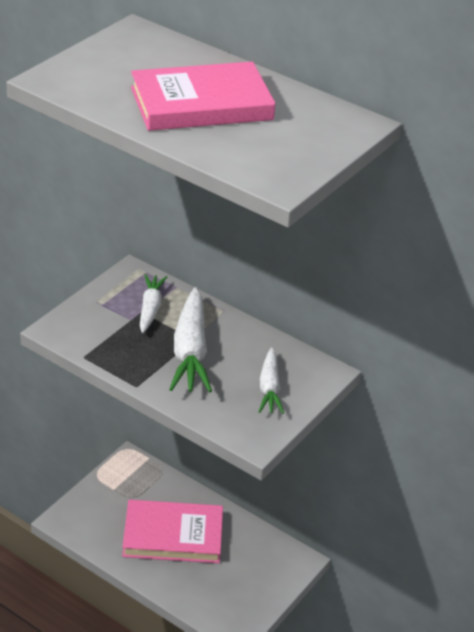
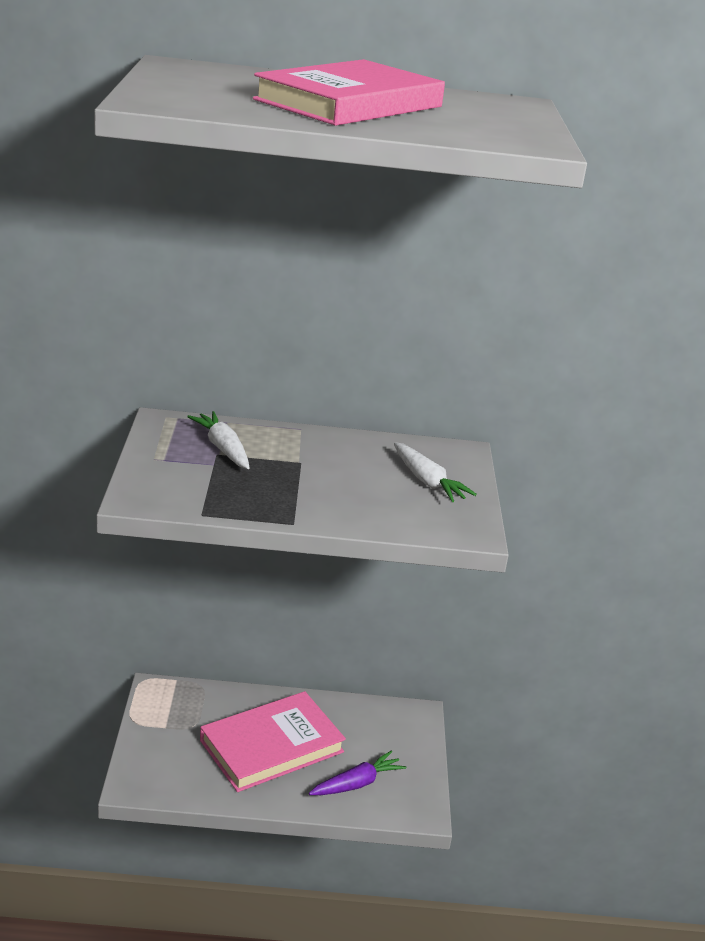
camera: 35 degrees left, 10 degrees down
(190, 351) = (311, 474): white carrot -> none
(208, 590) = (357, 783): none -> purple carrot

